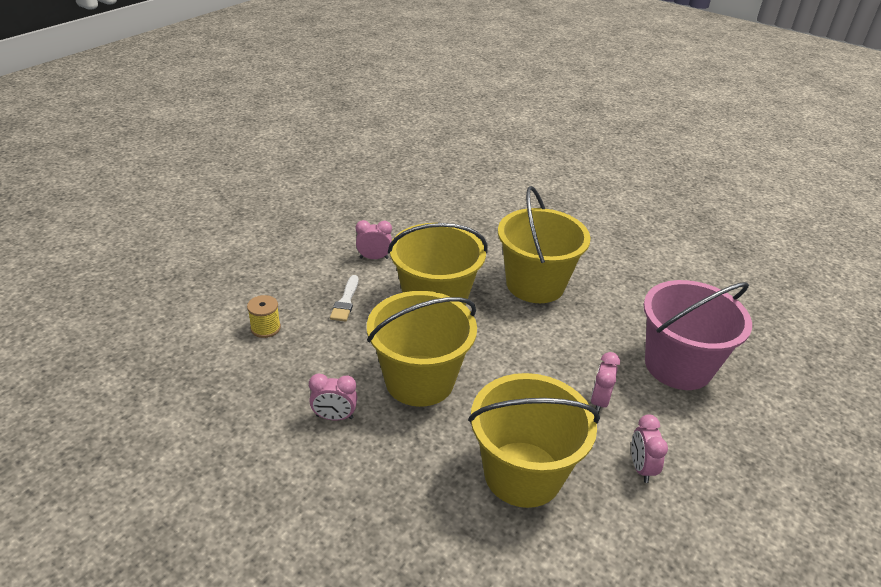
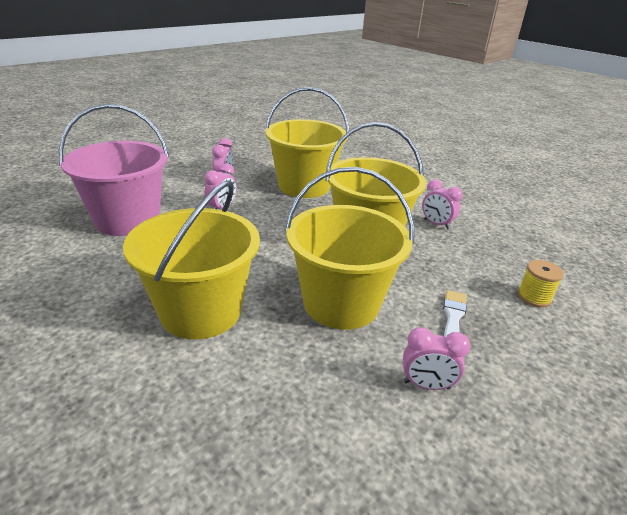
camera: 170 degrees left, 5 degrees down
(334, 417) = (436, 224): pink clock -> pink clock turned 150 degrees counterclockwise

